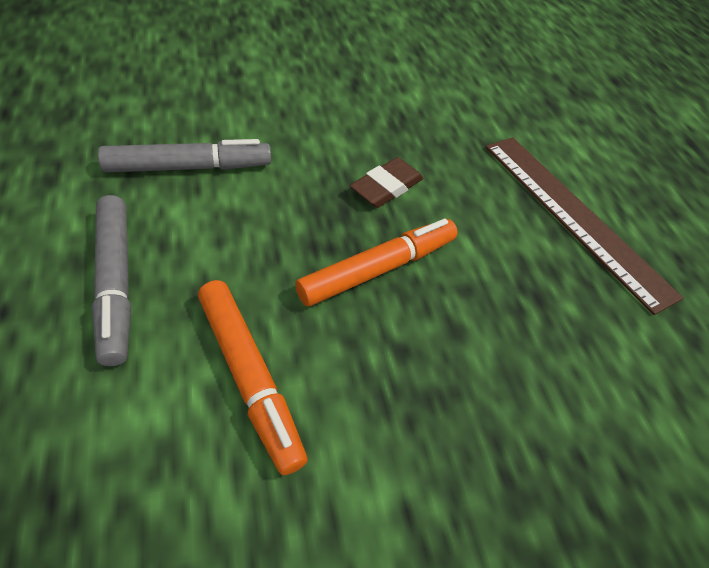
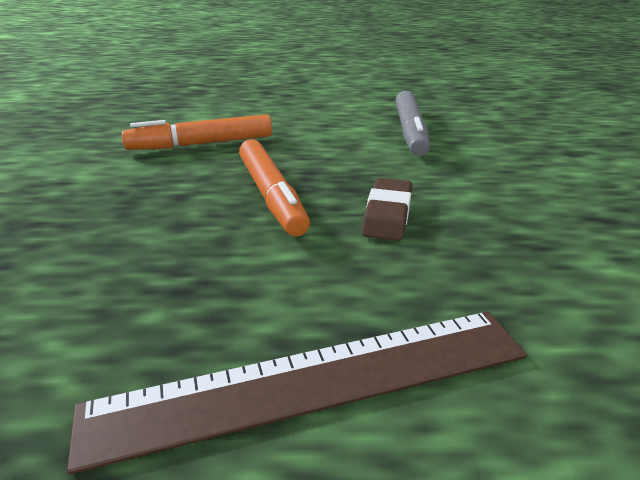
camera: 110 degrees right, 20 degrees down
(116, 283) = (296, 114): grey marker -> none
(386, 187) = (387, 214): brown eraser -> brown eraser turned 45 degrees clockwise

